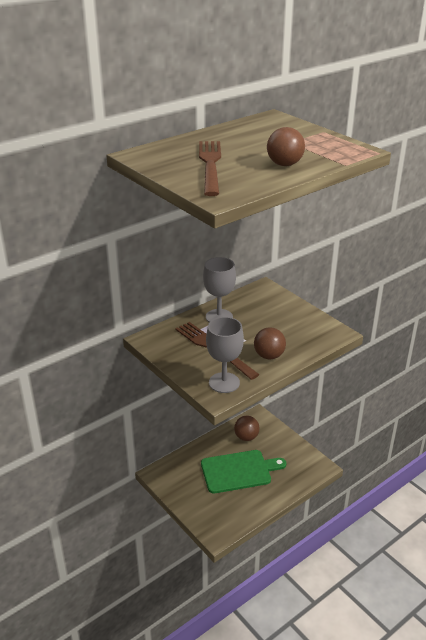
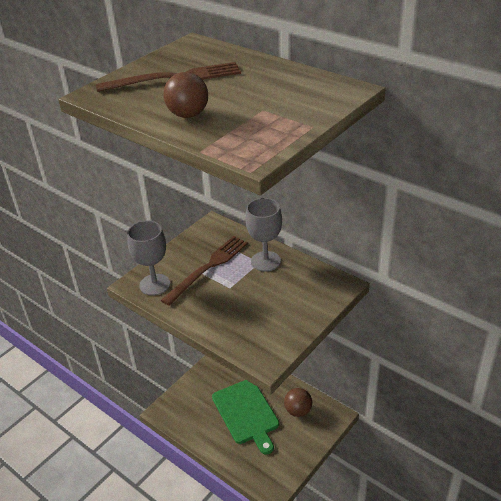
camera: 80 degrees right, 5 degrees up
(269, 356) = (205, 309): brown ball -> none

